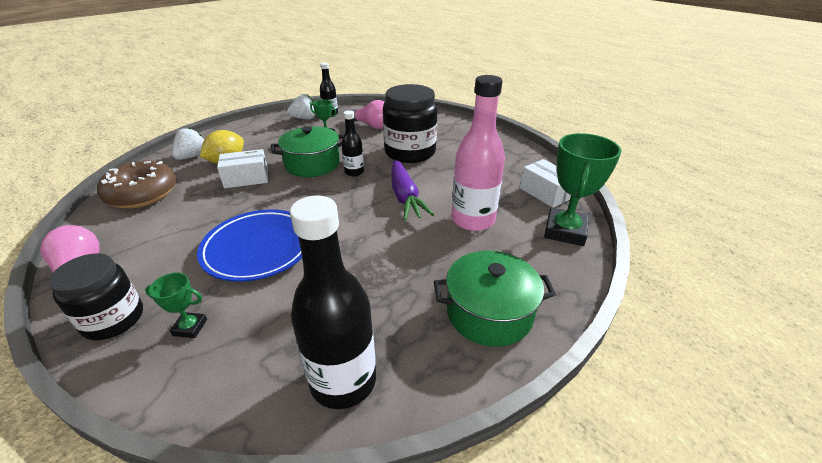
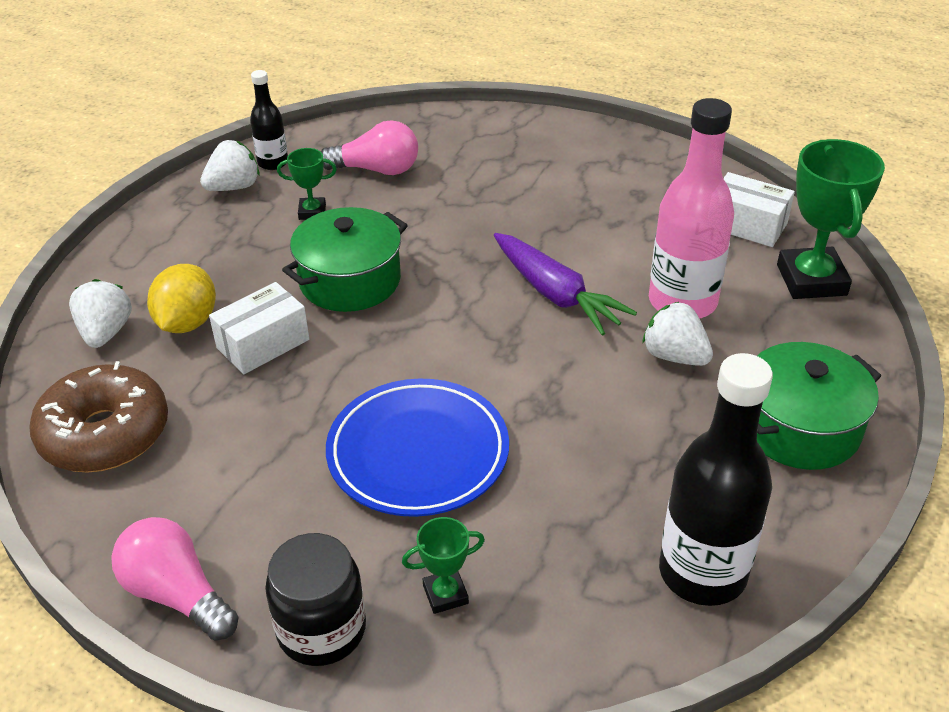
camera: 25 degrees left, 5 degrees up
(354, 172) = (436, 274): black bottle -> none
(410, 152) = (492, 208): black jar -> none
(443, 246) = (674, 356): none -> white strawberry

